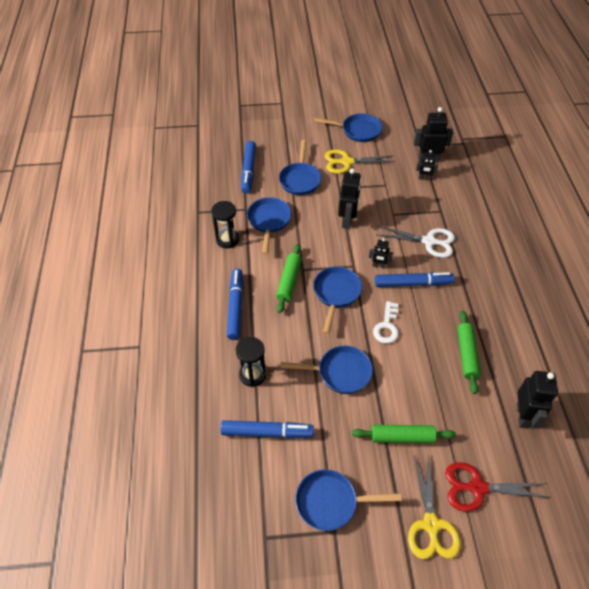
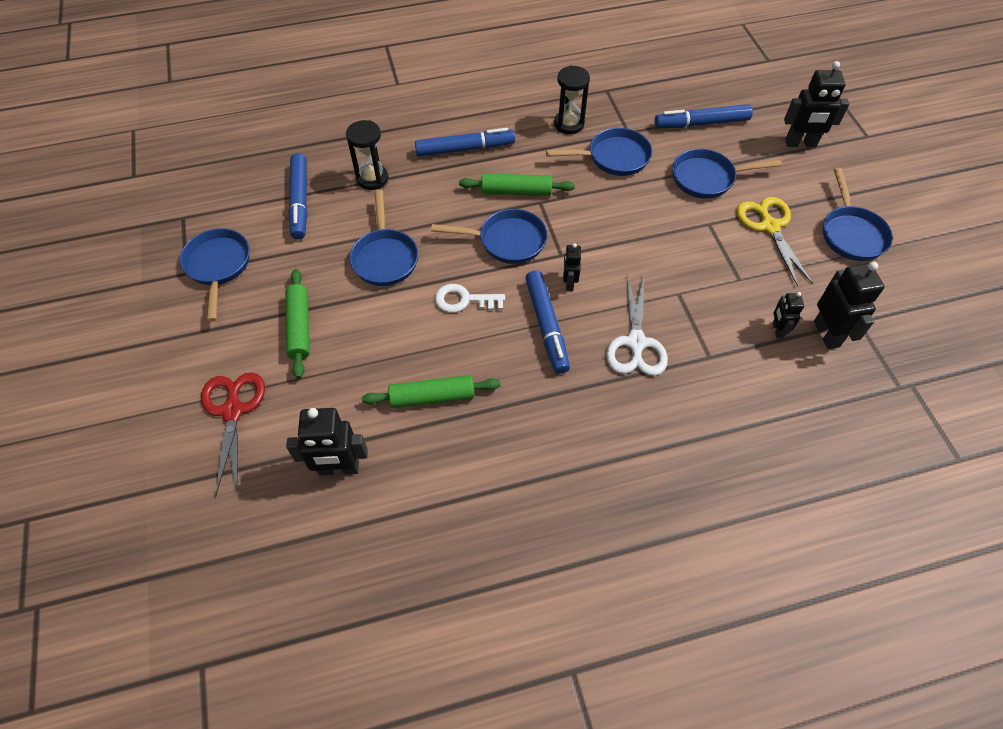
camera: 80 degrees right, 5 degrees up
(347, 220) = (645, 239): black robot -> black robot (800, 143)
(431, 525) = (188, 362): yellow scissors -> none

